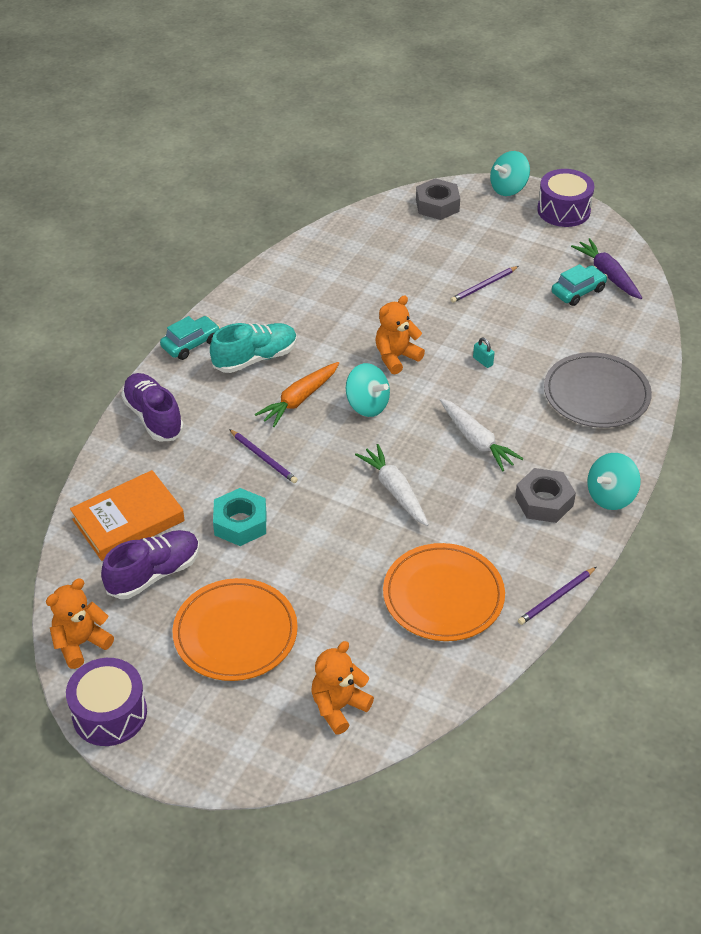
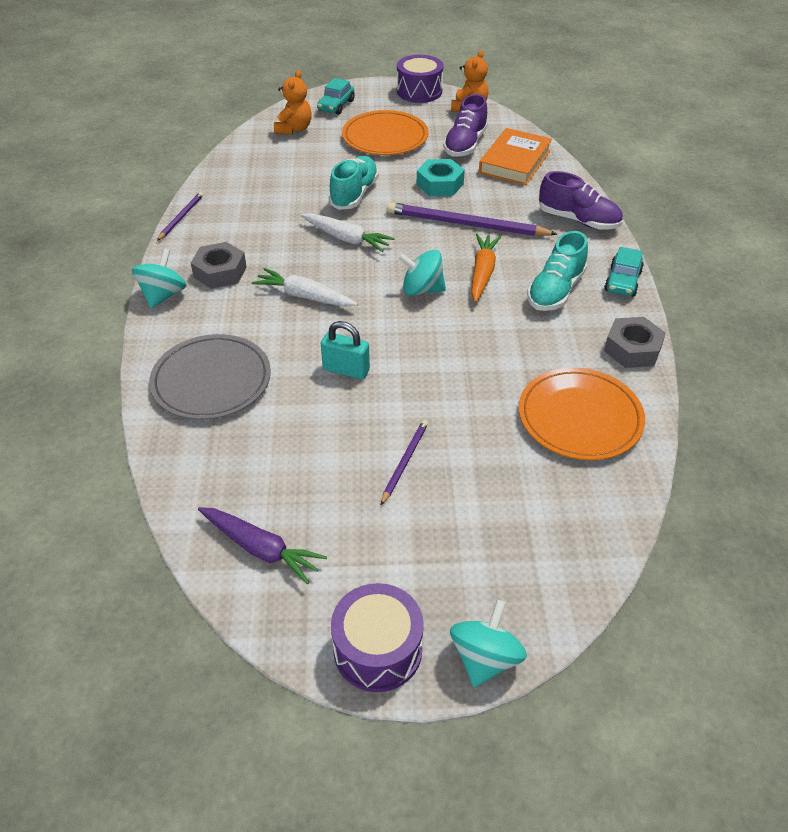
camera: 150 degrees right, 0 degrees up
(263, 458) = (466, 224): purple pencil -> purple pencil, size x1.96
(344, 549) = (354, 194): none -> turquoise shoe
(396, 357) = (433, 341): orange teddy bear -> none
(437, 205) = (555, 569): grey nut -> grey nut (632, 349)
(443, 595) = (264, 193): orange plate -> orange plate (580, 417)
(483, 361) = (346, 370): turquoise padlock -> turquoise padlock, size x1.83
(578, 291) = (287, 503): turquoise car -> turquoise car (336, 105)

